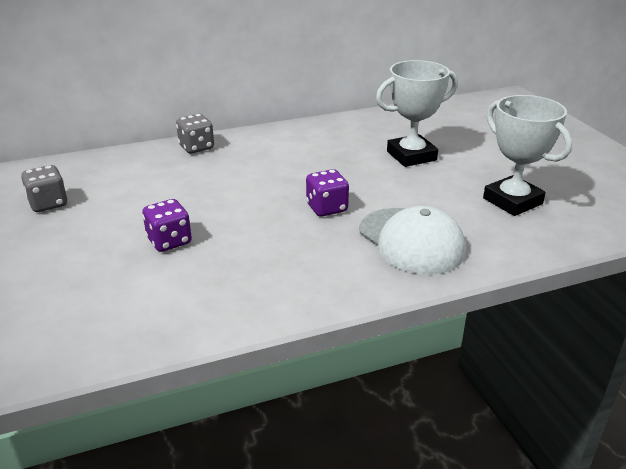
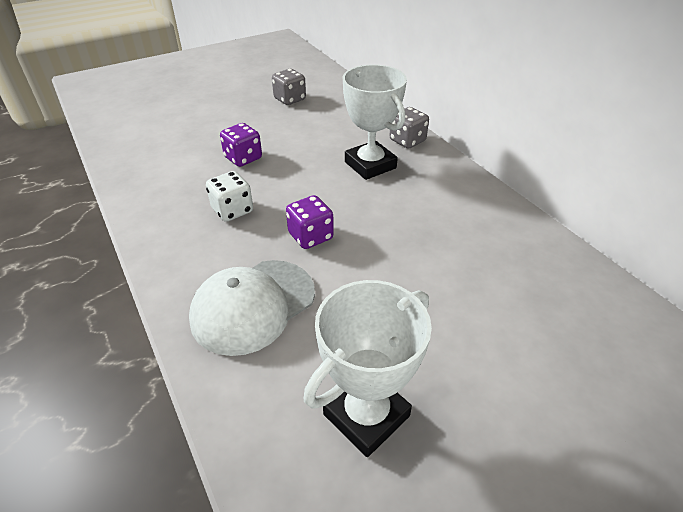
camera: 80 degrees right, 10 degrees up
(270, 250) = (232, 210): none -> white dice
(411, 156) = (461, 298): white trophy -> white trophy (370, 165)

